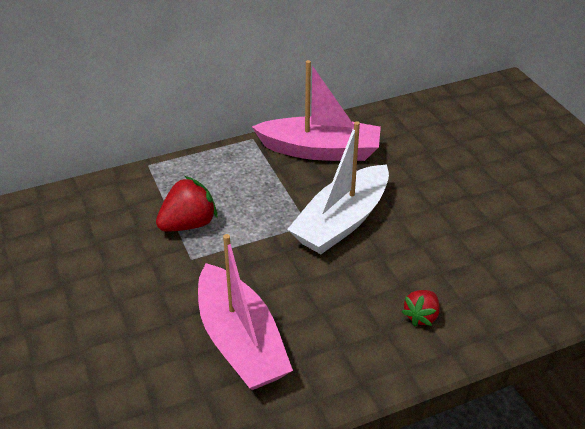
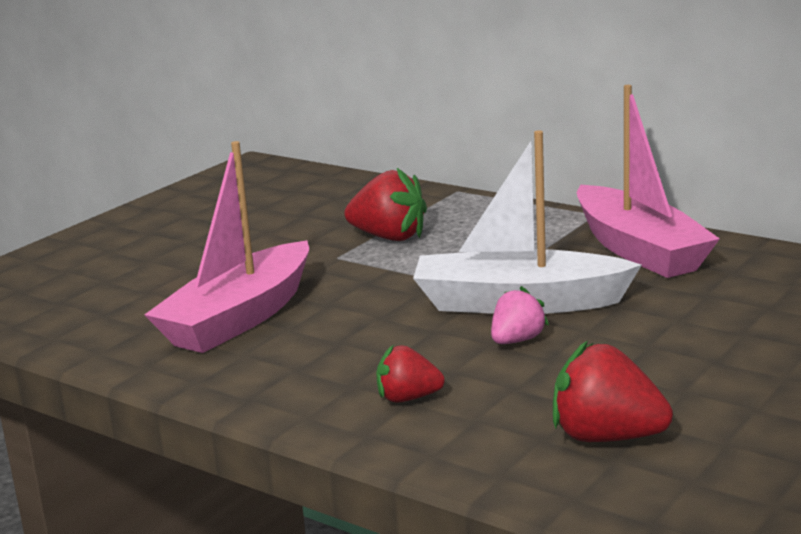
camera: 60 degrees right, 20 degrees down
(388, 245) = (517, 340): none -> pink strawberry
(519, 268) = (606, 437): none -> red strawberry

